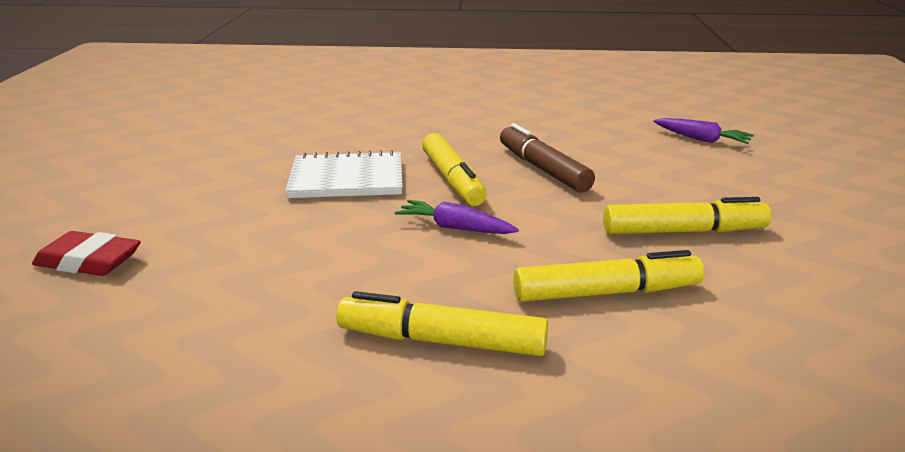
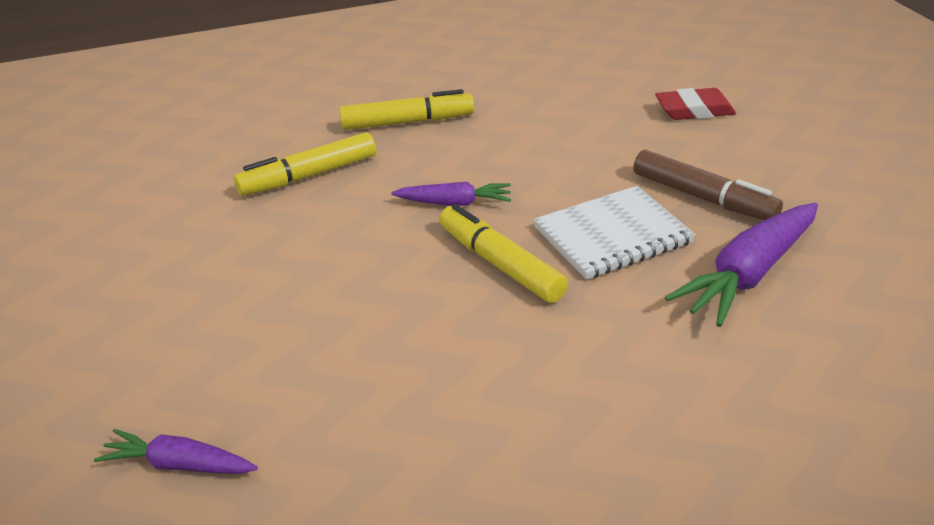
camera: 160 degrees right, 10 degrees up
(291, 145) = (748, 274): none -> purple carrot
(543, 169) = (406, 313): brown marker -> brown marker (703, 198)
(683, 231) = (240, 252): yellow marker -> none

